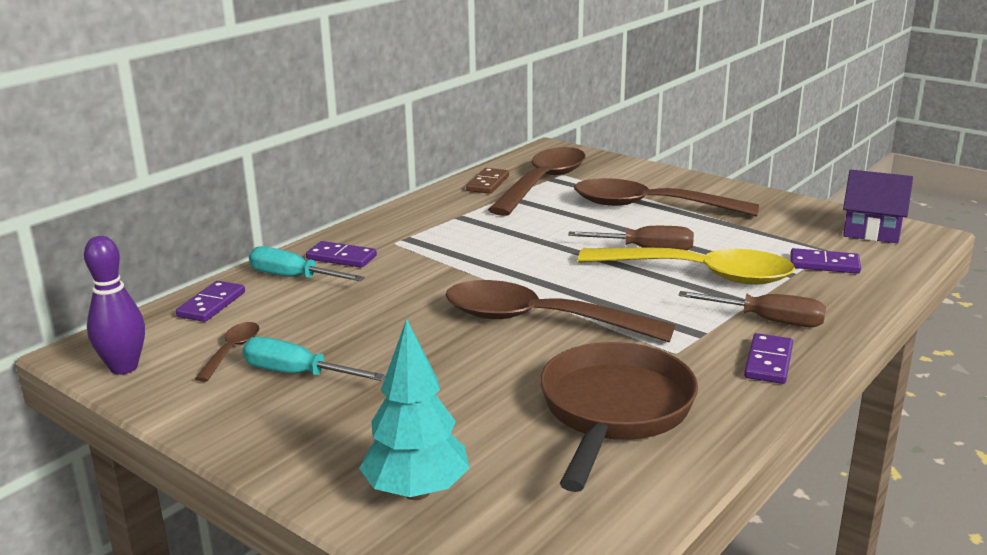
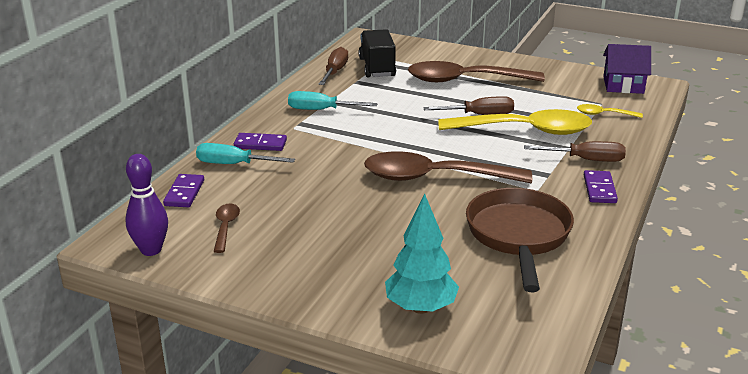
camera: 15 degrees left, 5 degrees up
(296, 374) = (285, 238): turquoise screwdriver -> turquoise screwdriver (320, 110)
(487, 183) = (335, 71): brown domino -> brown screwdriver
(543, 183) = (377, 67): brown spoon -> black truck
(824, 264) = (603, 114): purple domino -> yellow spoon

